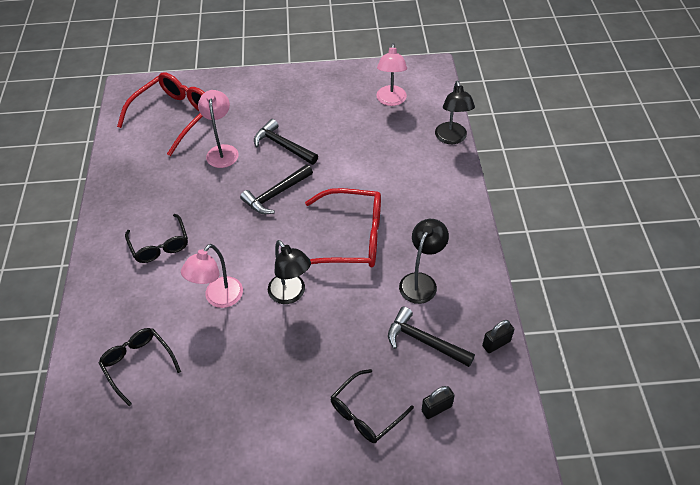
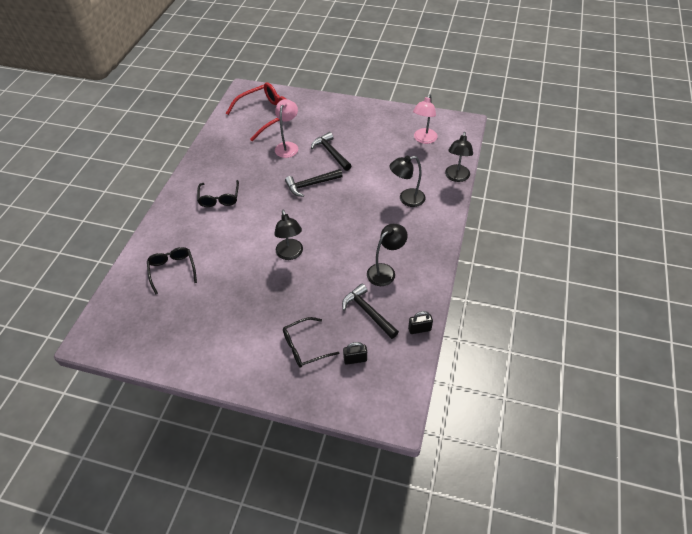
camera: 20 degrees right, 0 degrees up
(219, 298) = (242, 243): pink lamp -> none
(351, 238) = (349, 228): red glasses -> none
(405, 181) = (406, 199): none -> black lamp

